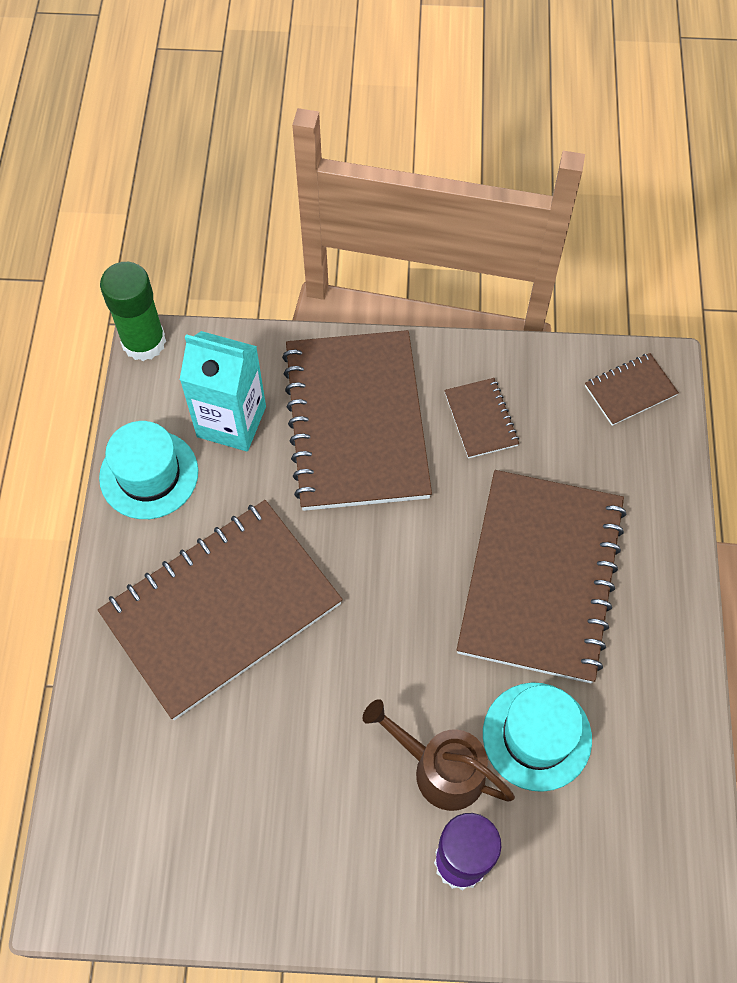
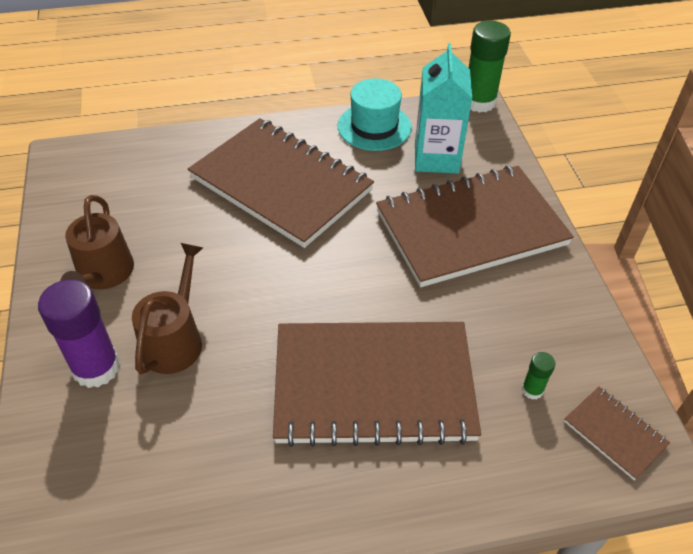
camera: 75 degrees right, 15 degrees down
(320, 847) = (103, 275): none -> brown watering can
(481, 419) = (516, 312): brown notebook -> none
(537, 736) = (215, 407): turquoise hat -> none
(573, 439) = (532, 390): none -> green glue stick

